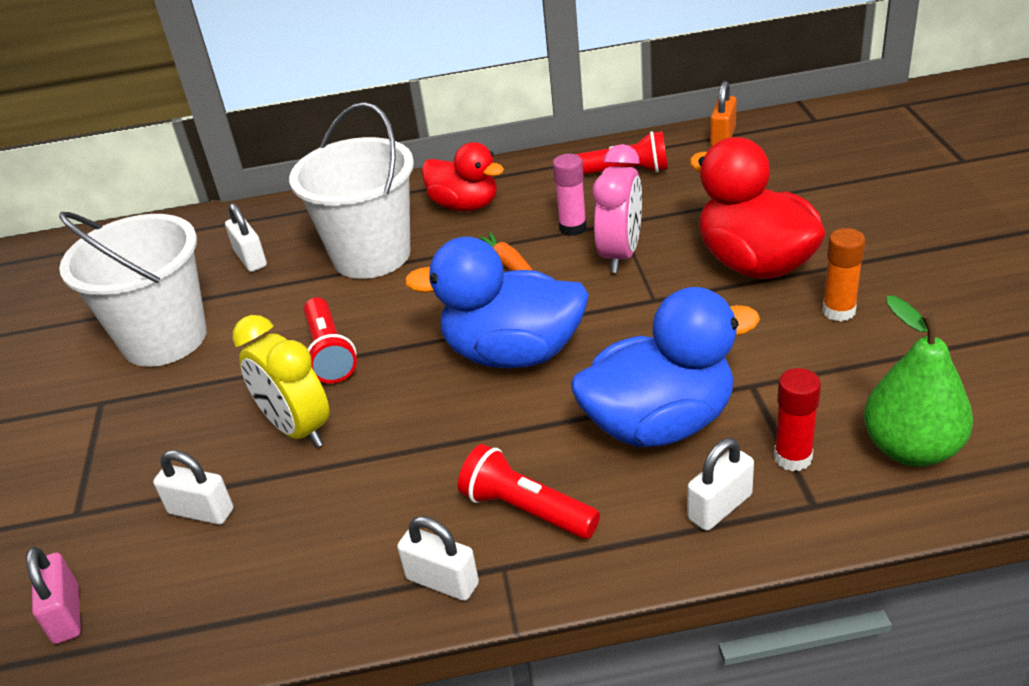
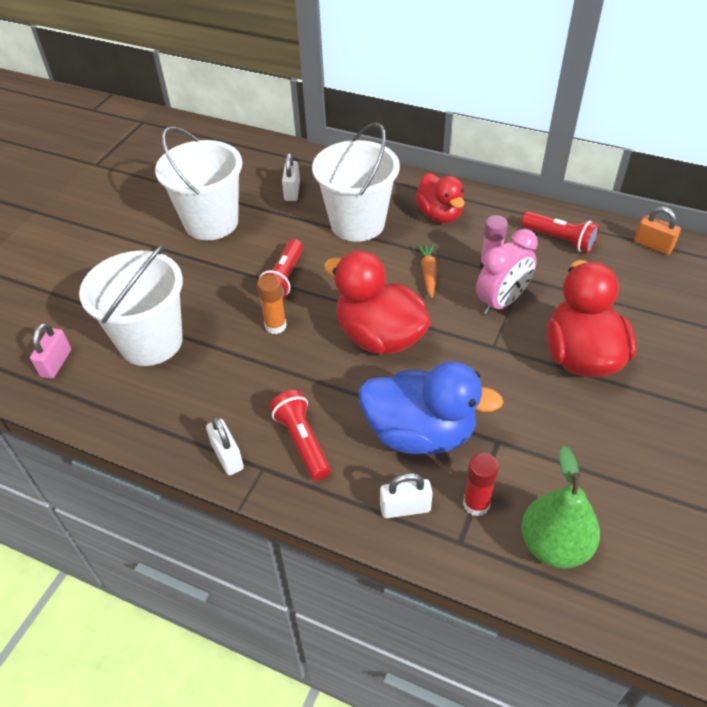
camera: 30 degrees right, 10 degrees up
(201, 511) = (151, 342): white padlock -> white bucket
(297, 429) = (231, 319): yellow clock -> none
(513, 353) = (379, 336): blue duck -> red duck
(723, 137) = (653, 245): orange padlock -> orange padlock turned 75 degrees clockwise
(838, 311) = (603, 422): orange glue stick -> orange glue stick (275, 326)

